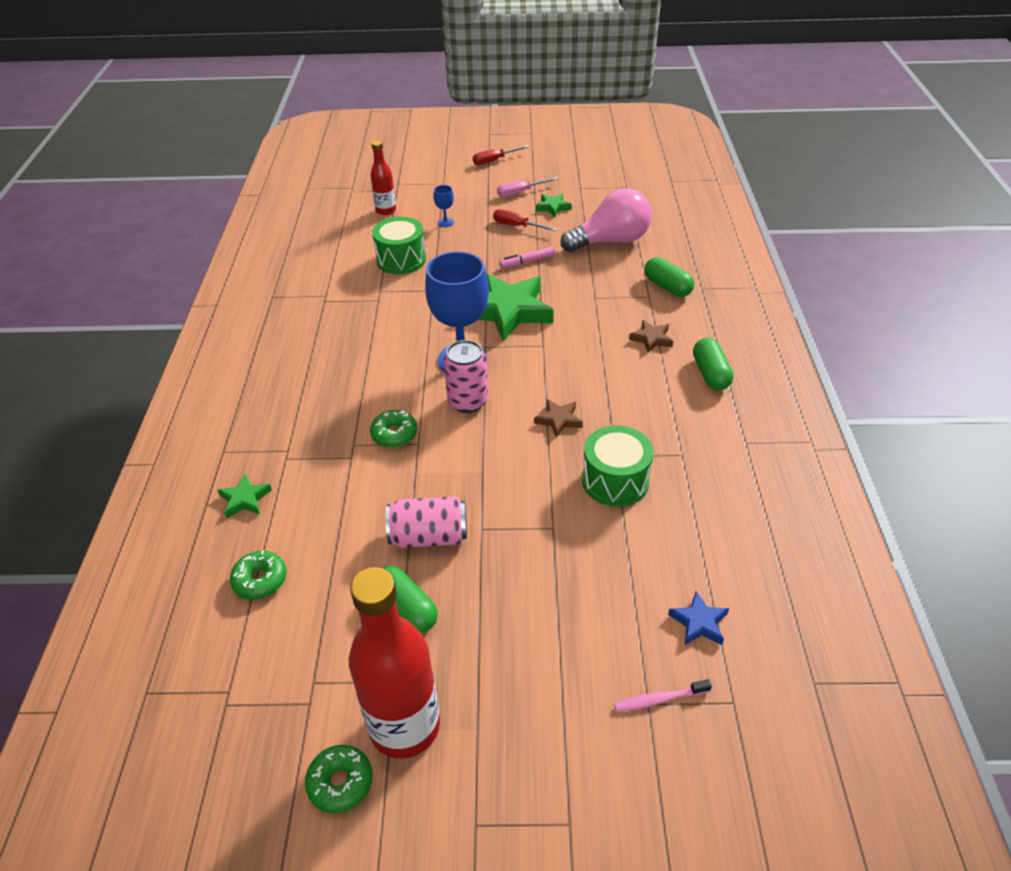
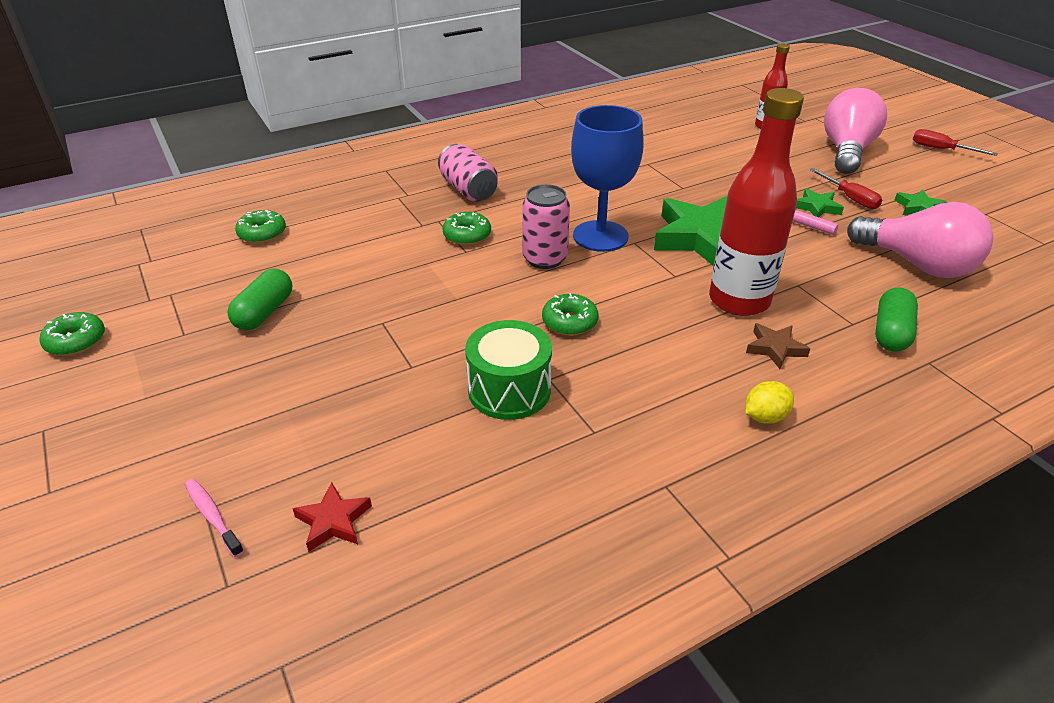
camera: 60 degrees right, 5 degrees down
(245, 499) = (342, 197): green star -> green star (817, 207)
(401, 260) = (705, 158): green drum -> none
(405, 726) = (137, 355): red bottle -> red bottle (739, 301)
(429, 537) = (354, 296): pink can -> pink can (468, 190)
(445, 222) = (794, 159): blue goblet -> none
(458, 196) = (846, 151): none -> pink light bulb
(517, 226) = (850, 198): red screwdriver -> red screwdriver turned 150 degrees clockwise
(520, 193) = (910, 181): pink screwdriver -> none
(559, 420) = (569, 322): brown star -> green donut
(699, 622) = (333, 521): blue star -> red star
(710, 374) = (765, 417): green capsule -> yellow lemon

